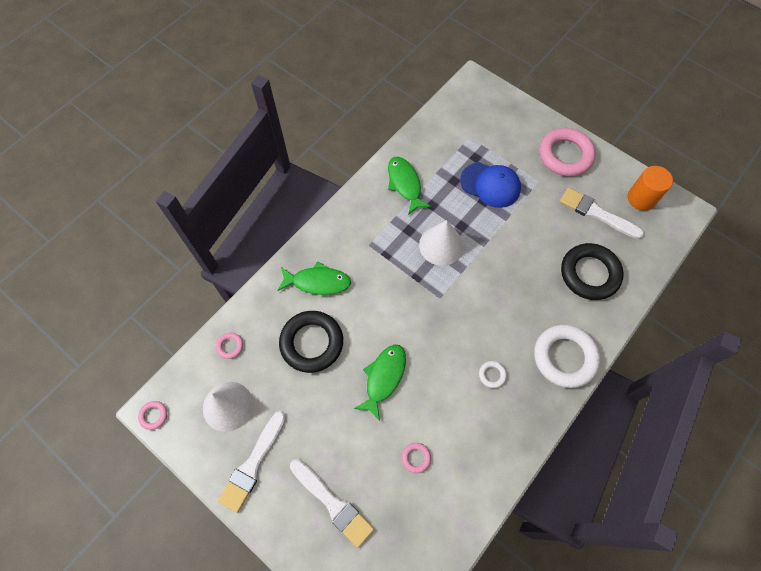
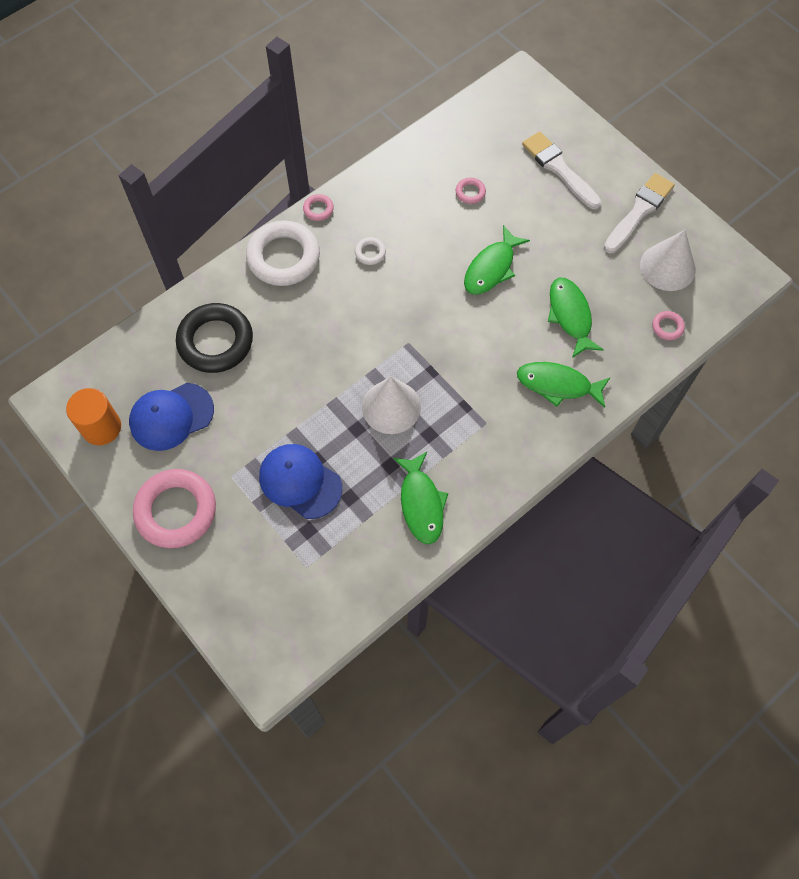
camera: 170 degrees left, 0 degrees up
(153, 415) = (749, 270): pink ring -> pink ring (318, 209)
(312, 343) = (570, 316): black ring -> green fish
(596, 213) = (171, 416): white brush -> blue cap

